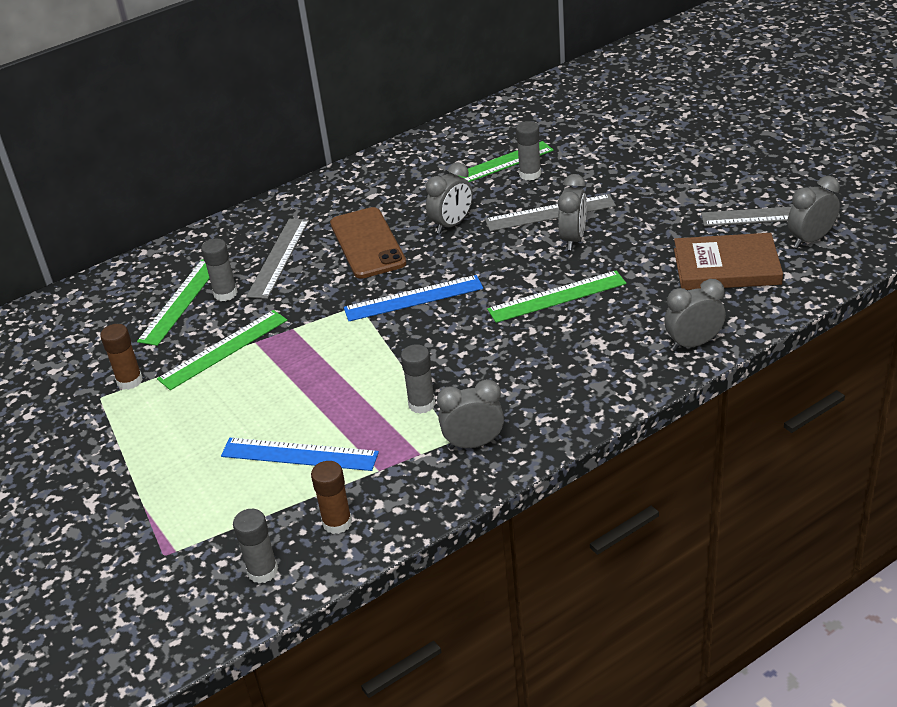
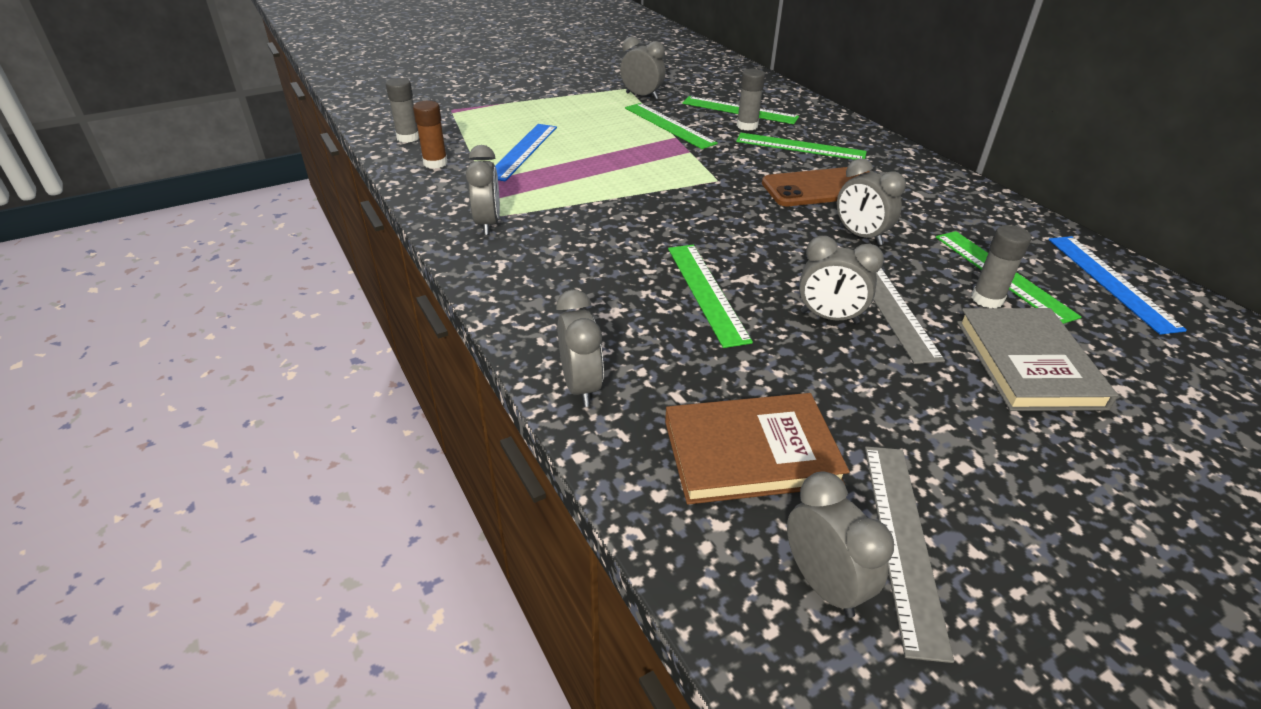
camera: 90 degrees right, 0 degrees up
(129, 381) = (642, 96): brown glue stick -> grey clock
(278, 257) = (800, 147): grey ruler -> green ruler
(413, 298) = (722, 207): blue ruler -> blue ruler (1111, 282)
(421, 404) = (557, 203): grey glue stick -> none
(600, 165) = (1028, 363): none -> grey book
(726, 266) = (751, 453): brown book -> brown book turned 75 degrees clockwise

